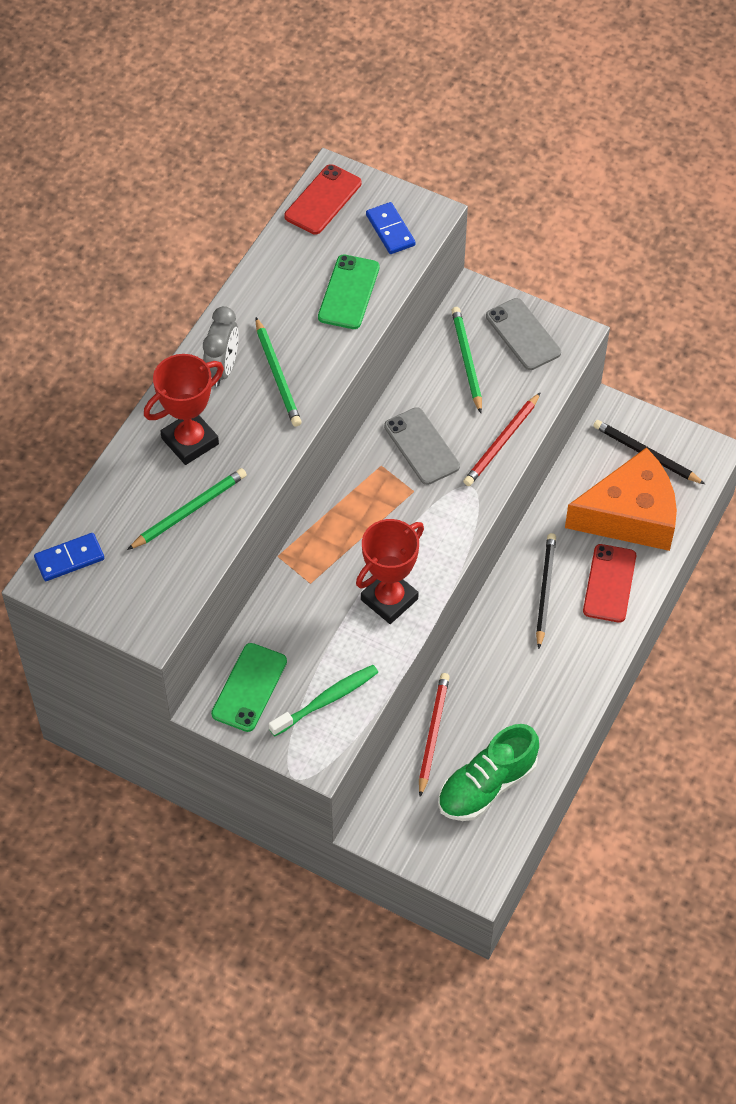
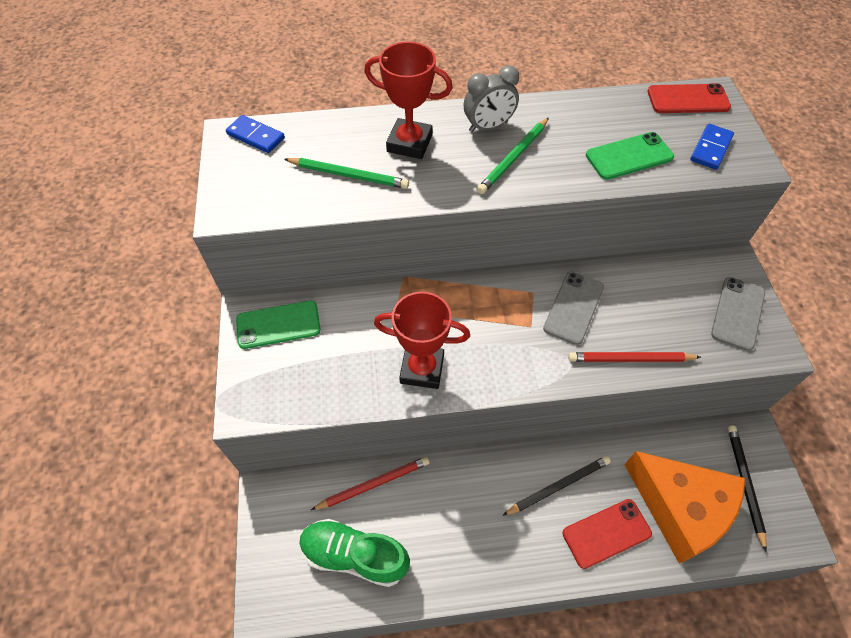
camera: 55 degrees right, 0 degrees up
(326, 700) = (300, 381): green toothbrush -> none
(466, 360) = (675, 290): green pencil -> none

